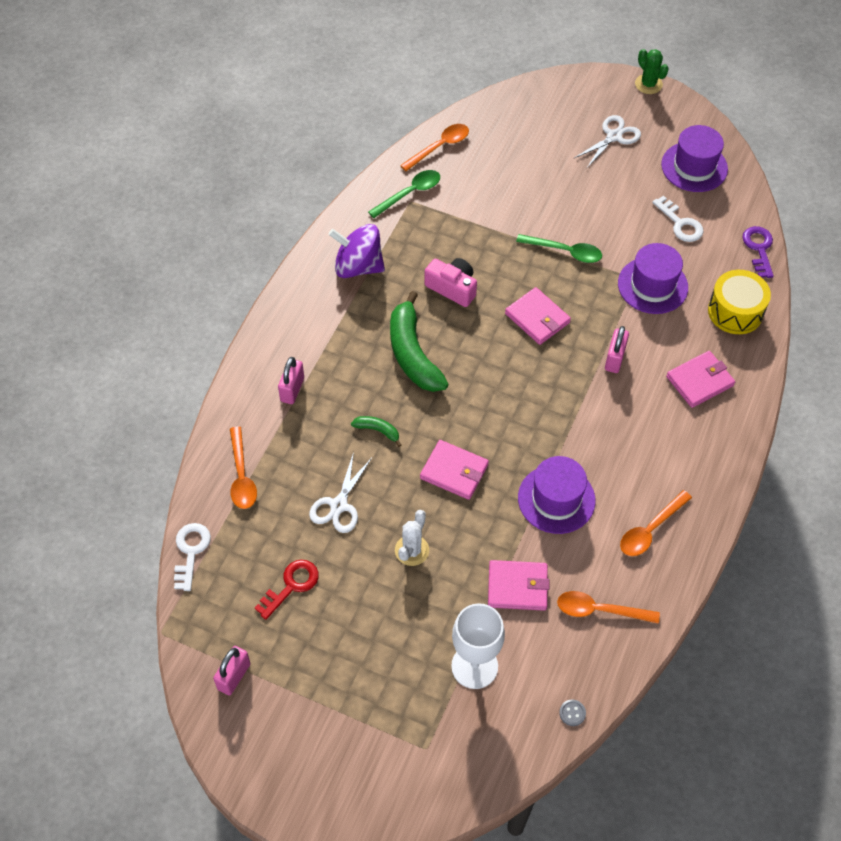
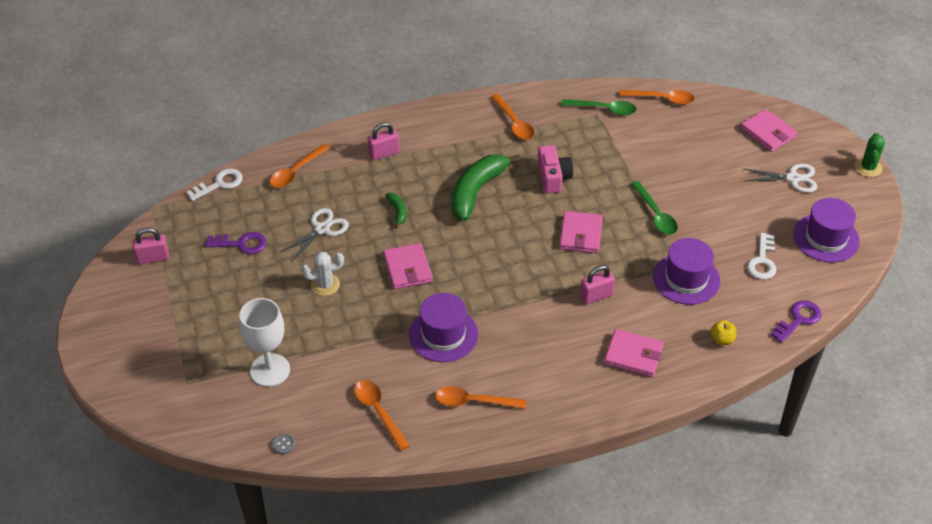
camera: 50 degrees right, 10 degrees down
(291, 586) = (241, 244): red key -> purple key
(339, 505) = (322, 229): white scissors -> white scissors turned 150 degrees clockwise
(358, 266) = (514, 123): purple spinning top -> orange spoon
(517, 587) = (352, 356): pink wallet -> pink wallet (768, 133)
(735, 311) = (722, 339): yellow drum -> yellow apple

